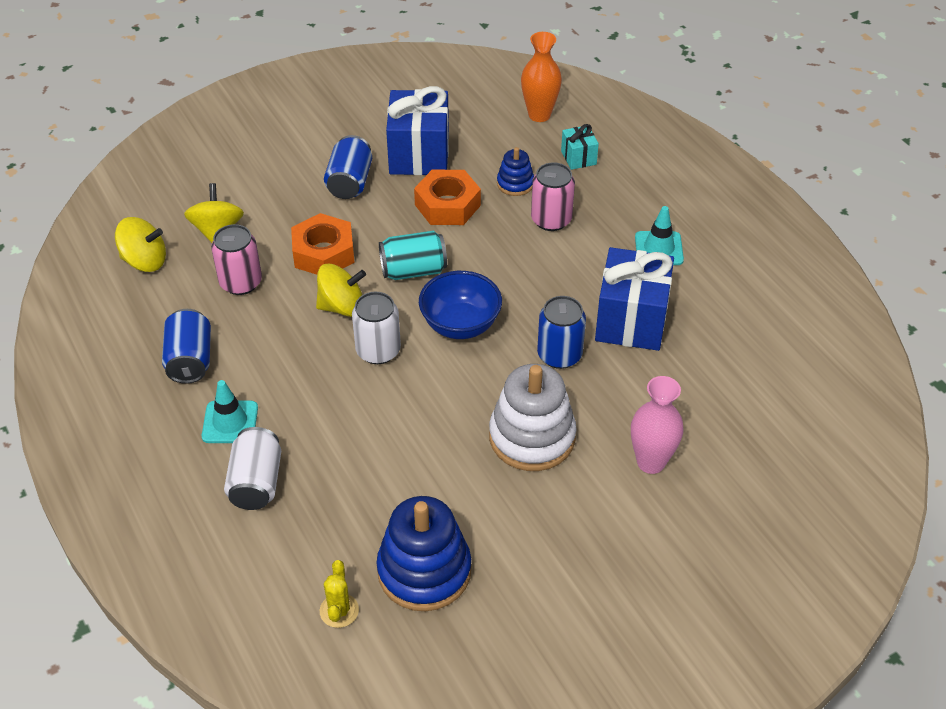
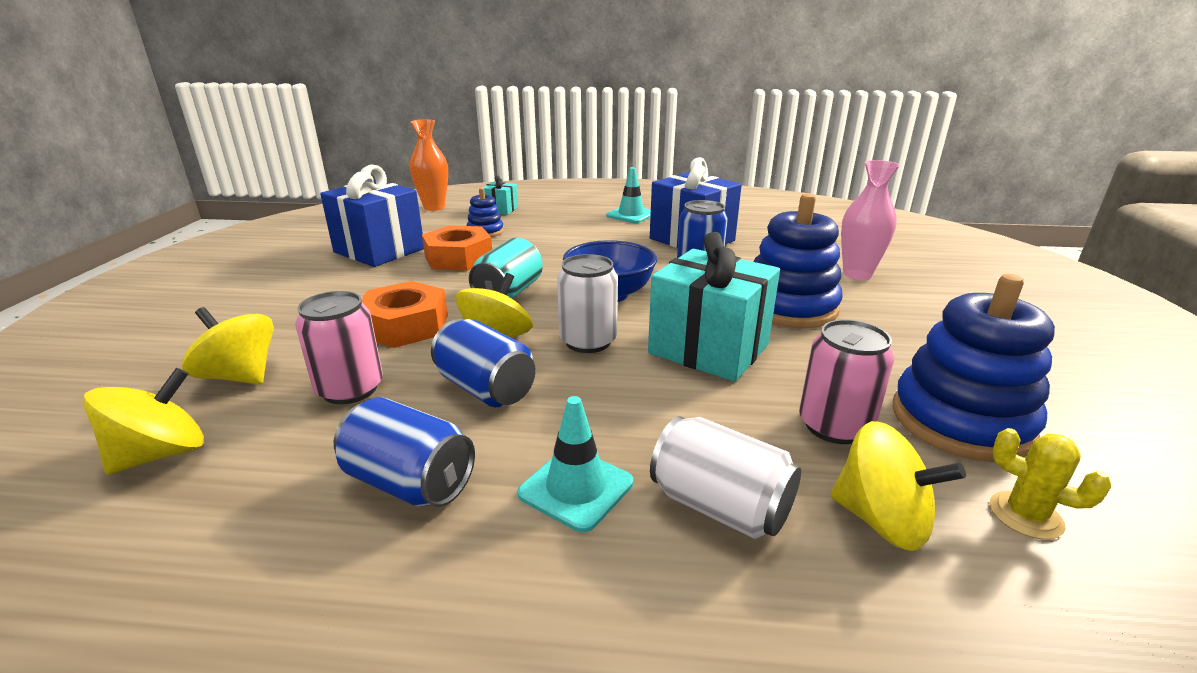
camera: 55 degrees left, 20 degrees down
(291, 550) = (881, 520): none -> yellow spinning top
(350, 182) = (344, 285): blue can -> blue can (486, 389)
(419, 416) = (708, 349): none -> turquoise gift
(532, 437) = (789, 307): white stacking toy -> blue stacking toy
(551, 220) = (545, 233): pink can -> pink can (834, 426)

